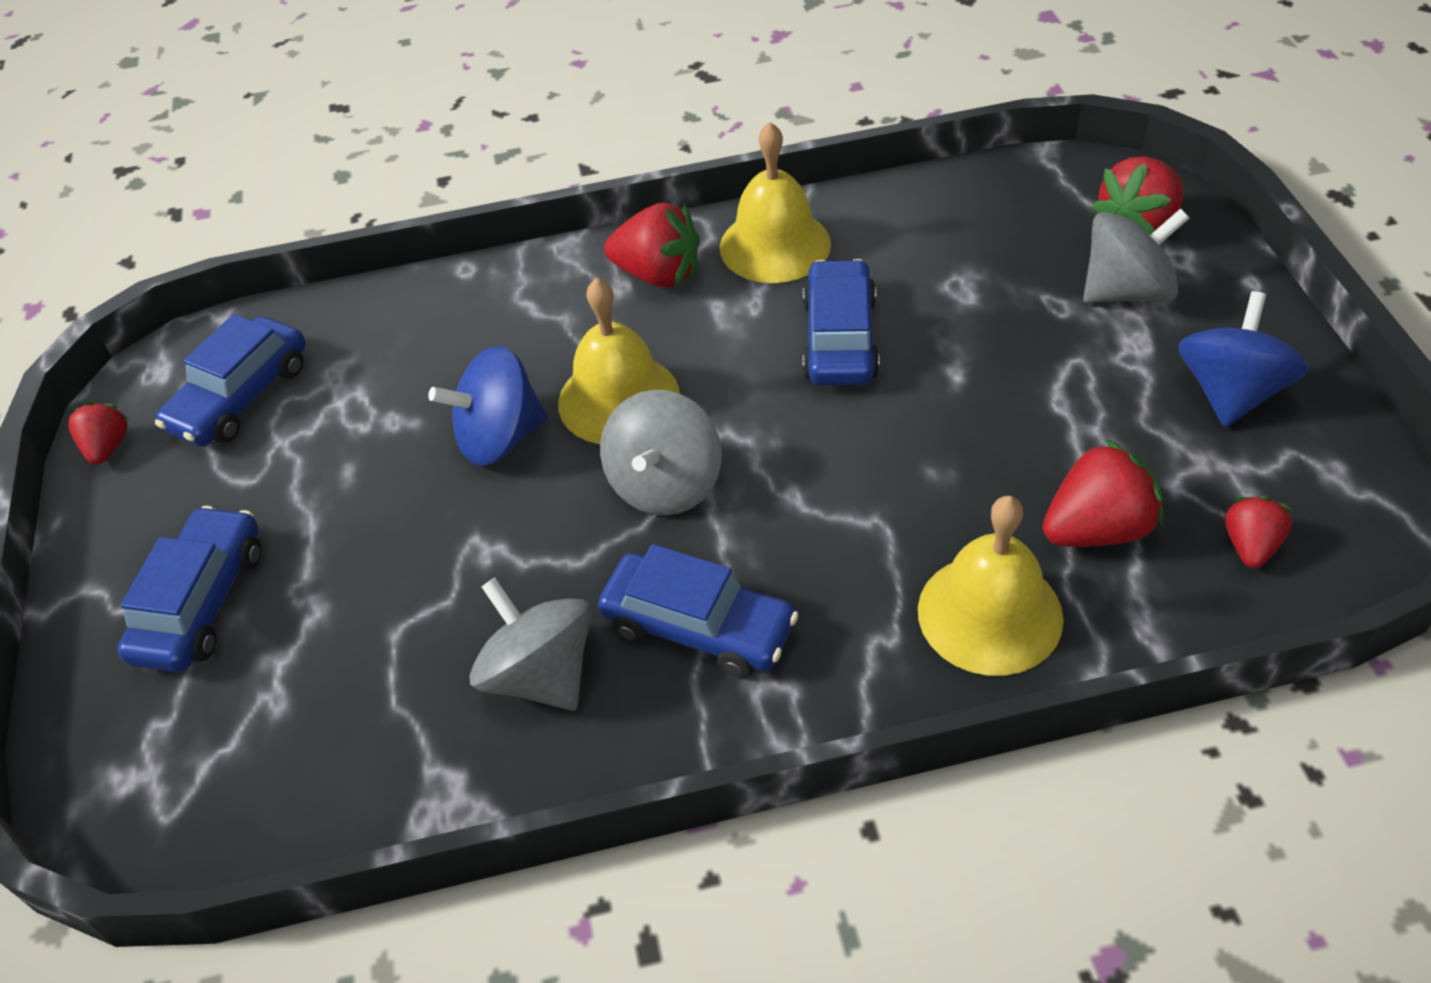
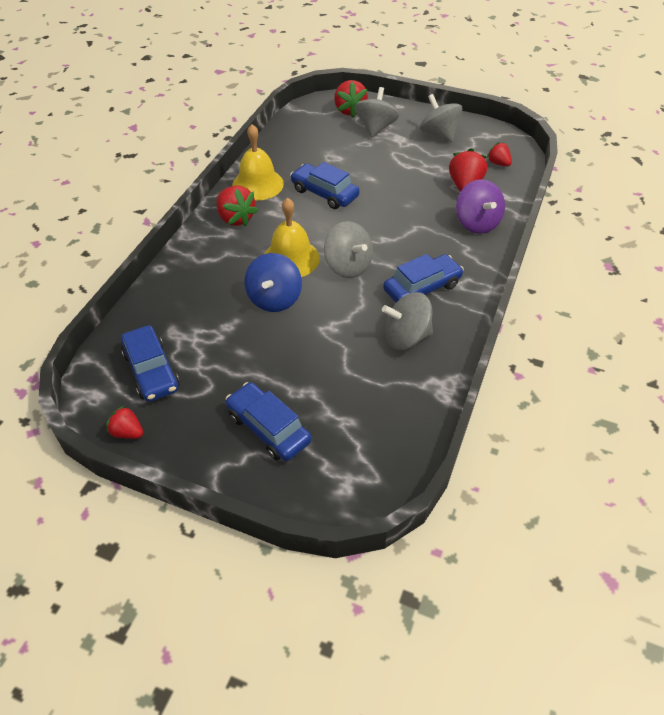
camera: 60 degrees left, 0 degrees up
(658, 275) = (236, 218): red strawberry -> red strawberry turned 90 degrees clockwise
(990, 614) = (477, 223): yellow bell -> purple spinning top
(1230, 393) = (438, 134): blue spinning top -> grey spinning top

